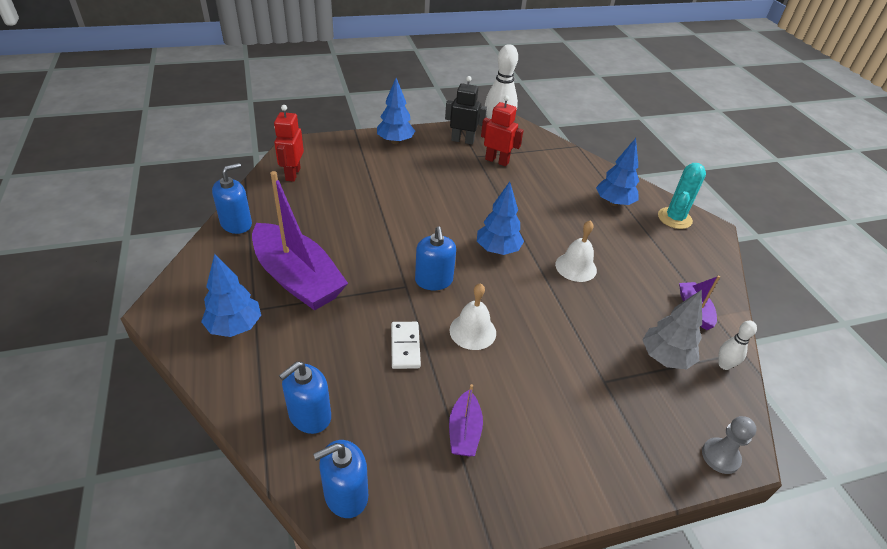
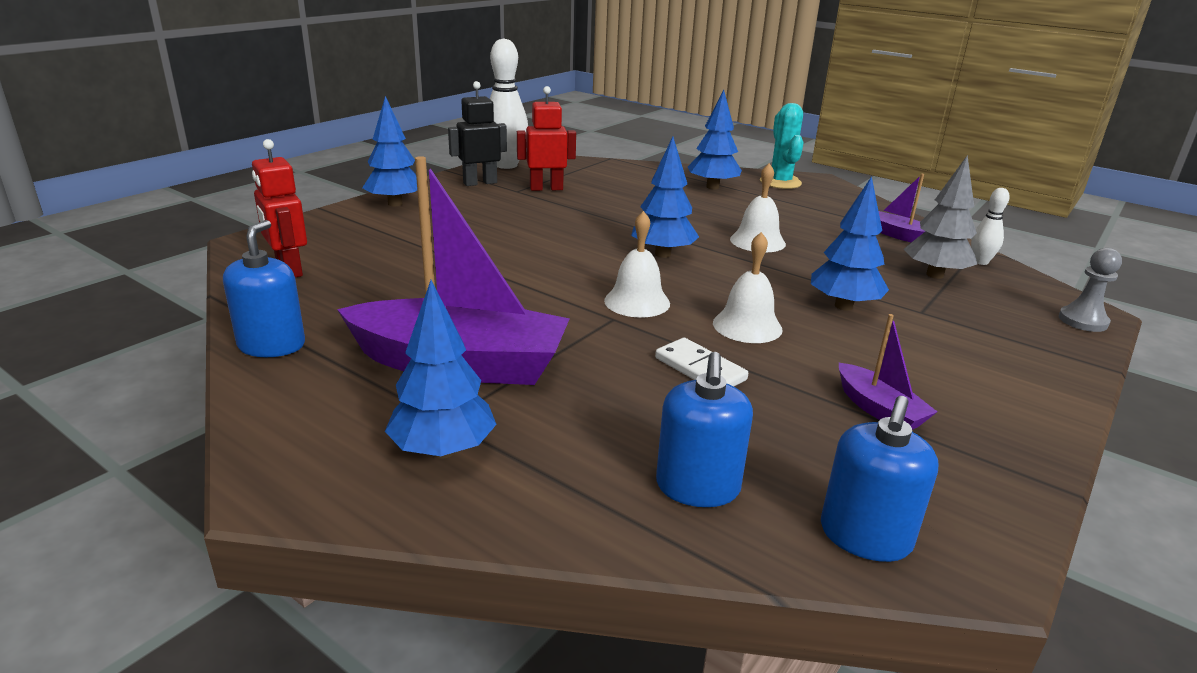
camera: 35 degrees left, 15 degrees down
(434, 280) = (637, 302): blue soap dispenser -> white bell
(556, 348) = (843, 306): none -> blue tree

